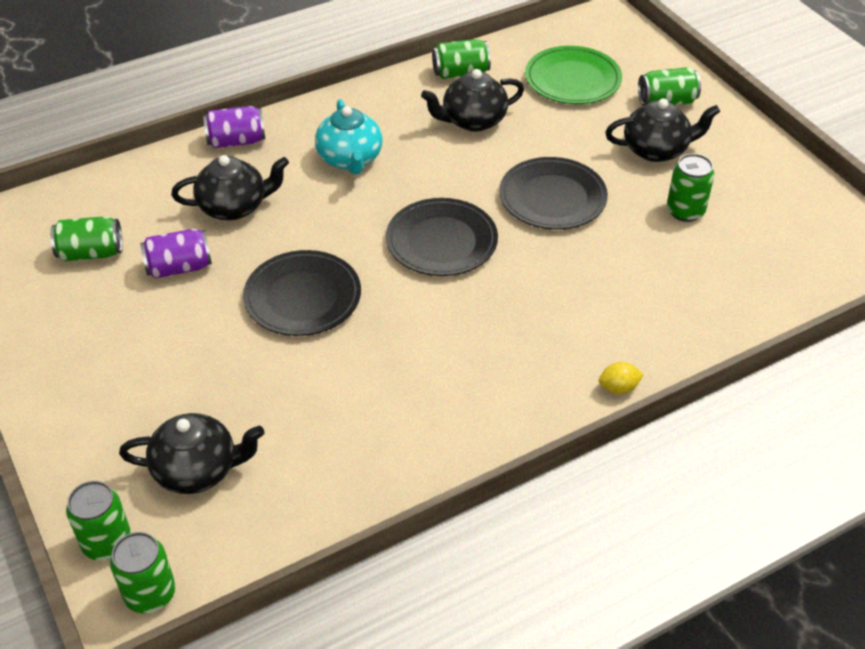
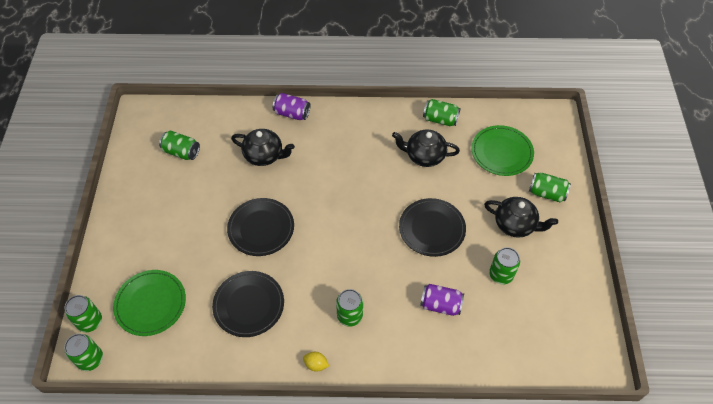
camera: 30 degrees right, 10 degrees up
(179, 268) = (215, 181): purple can -> purple can (440, 305)
(198, 470) = (151, 304): black teapot -> green plate
(350, 159) = (341, 152): turquoise teapot -> none
(441, 241) = (352, 228): black plate -> black plate (249, 305)
(524, 345) = (349, 316): none -> green can
(618, 388) = (379, 369): yellow lemon -> yellow lemon (316, 364)

